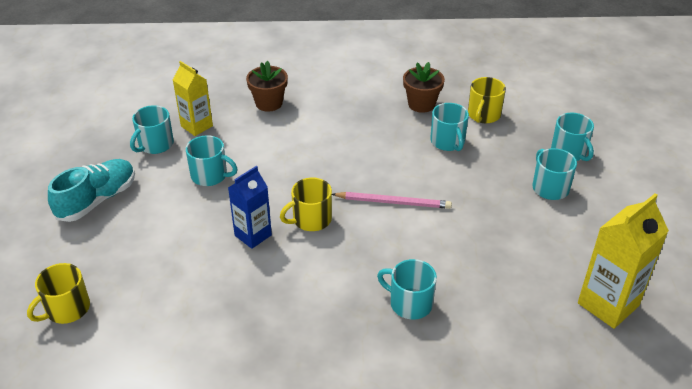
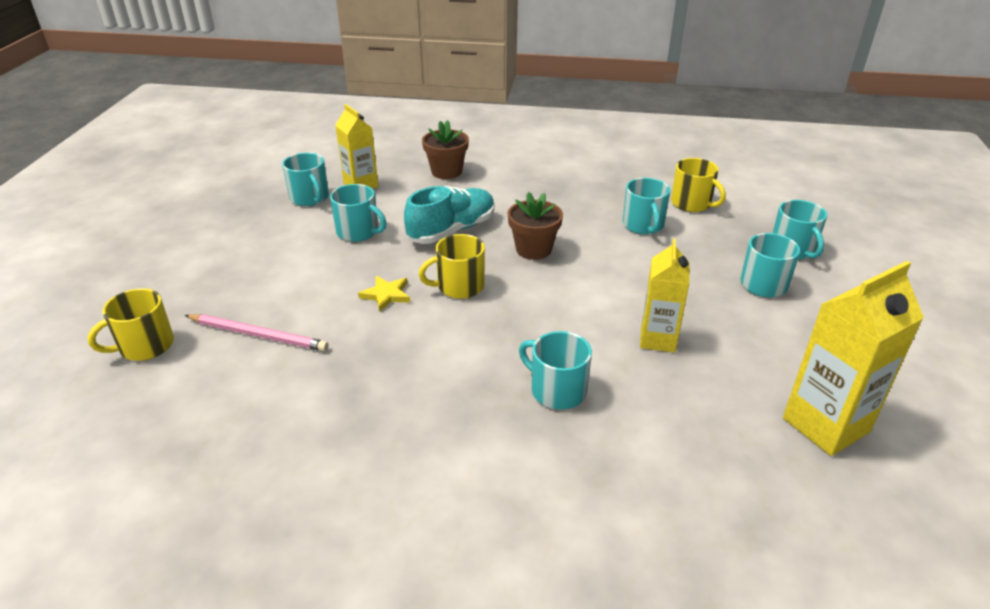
camera: 10 degrees right, 5 degrees down
(97, 200) = (226, 242): turquoise shoe -> turquoise shoe (452, 230)
(155, 144) = (310, 198): turquoise mug -> turquoise mug turned 75 degrees counterclockwise
(253, 235) = (386, 295): blue carton -> yellow star
(393, 202) = (563, 279): pink pencil -> pink pencil (258, 335)
(421, 104) = (620, 187): brown flower pot -> brown flower pot (533, 249)
(477, 248) = (657, 339): none -> yellow carton
(483, 115) = (692, 203): yellow mug -> yellow mug turned 75 degrees counterclockwise

